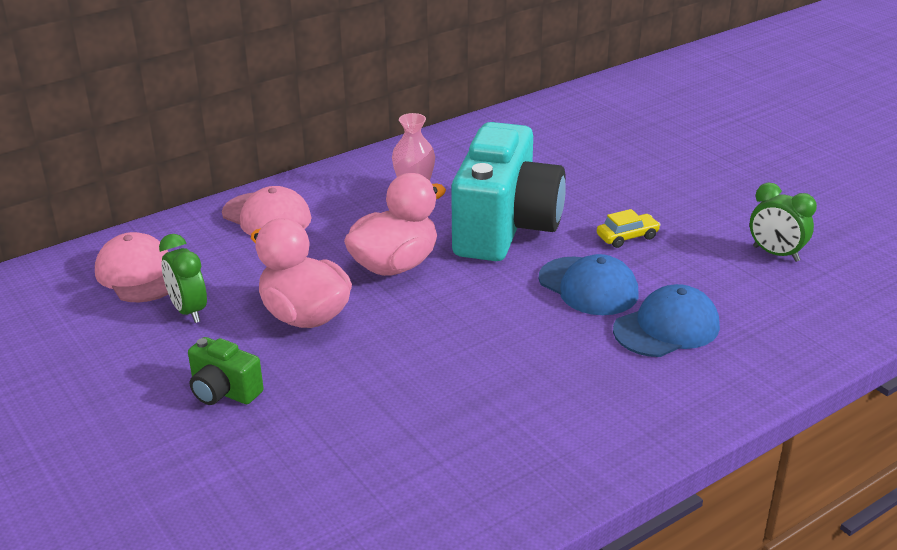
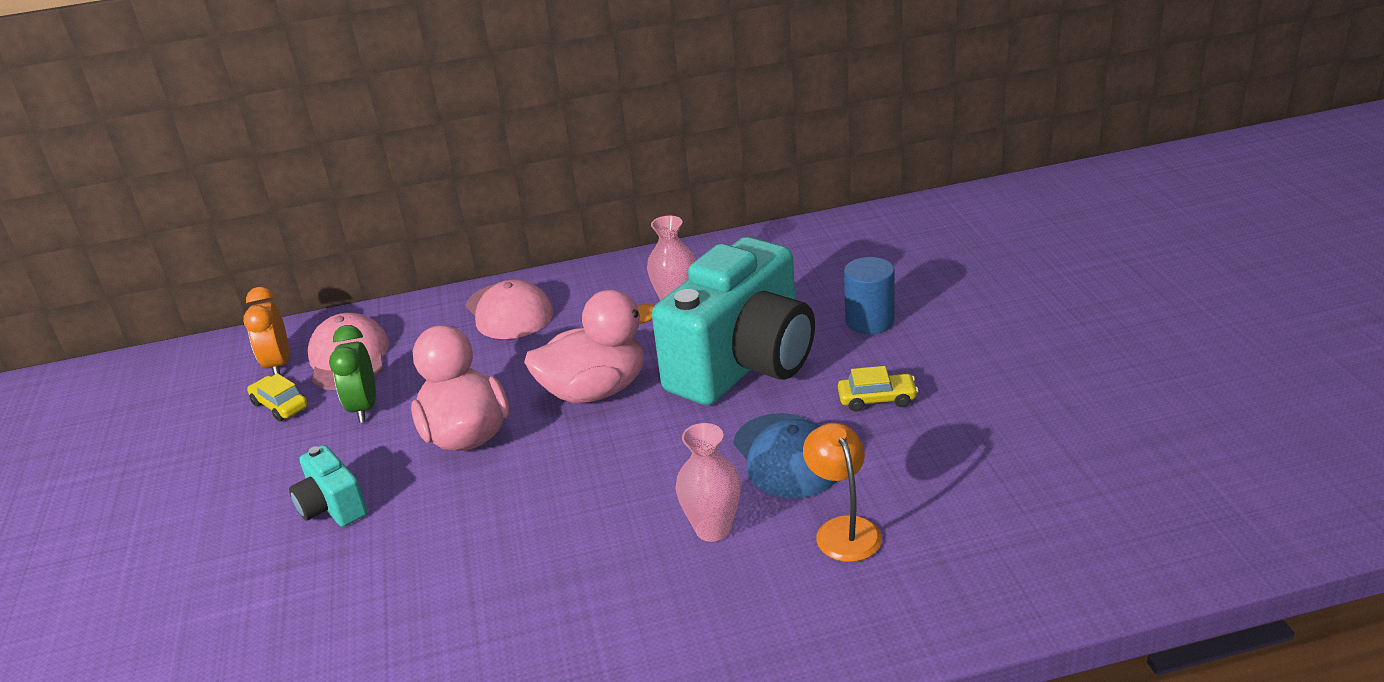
camera: 25 degrees right, 0 degrees up
(69, 290) = (278, 365): none -> orange clock
(100, 322) = (280, 405): none -> yellow car
(224, 391) = (332, 507): green camera -> turquoise camera
(569, 346) = (713, 529): none -> pink vase
(582, 183) = (869, 321): none -> blue cylinder
(666, 328) = (843, 529): blue cap -> orange lamp
(776, 254) = (1051, 454): green clock -> none

